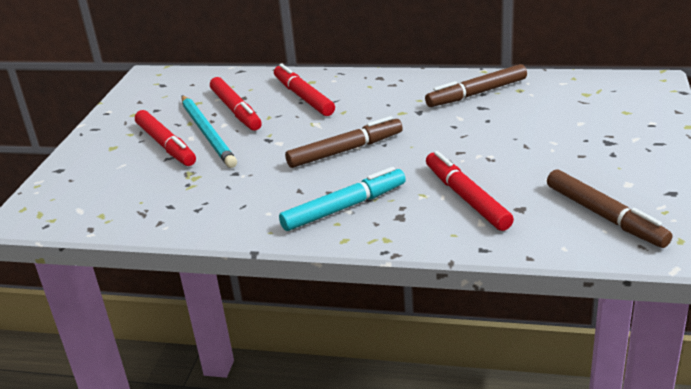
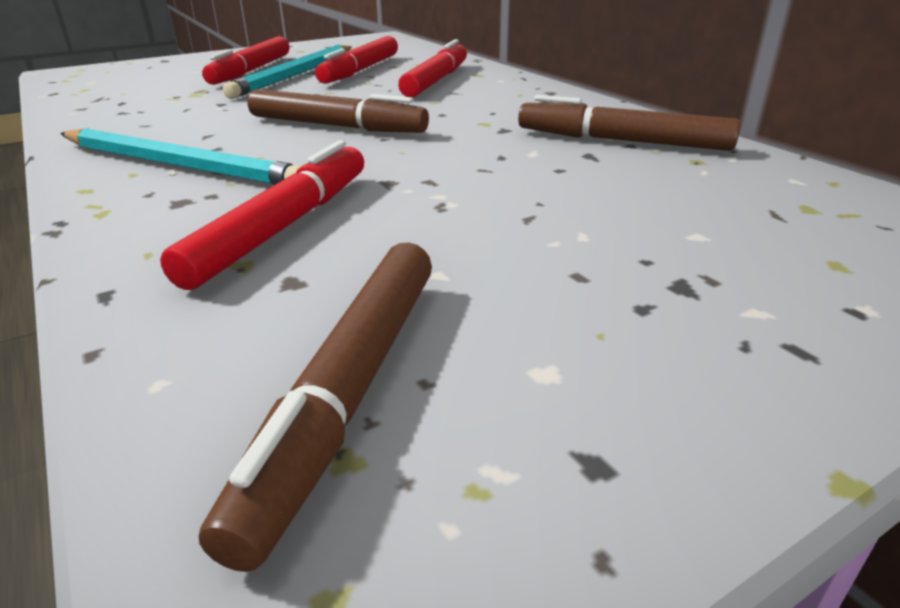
camera: 45 degrees right, 0 degrees up
(344, 207) = (179, 165): turquoise marker -> turquoise pencil

